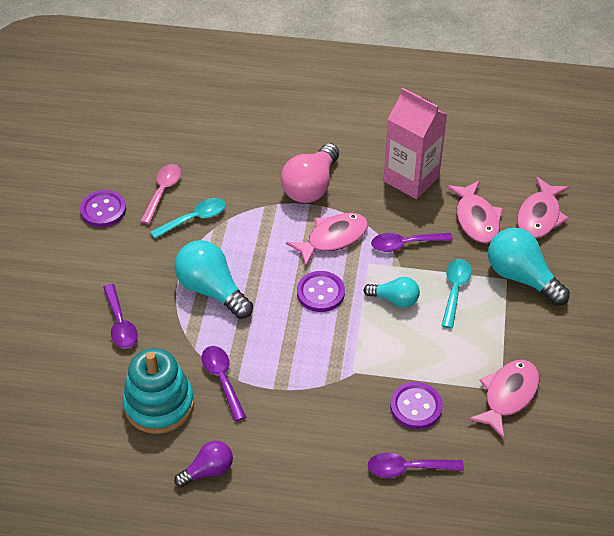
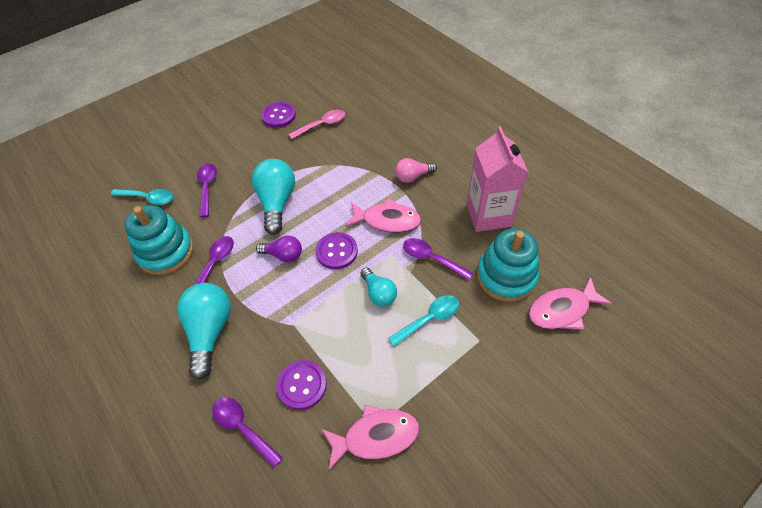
camera: 45 degrees right, 5 degrees up
(120, 324) = (207, 188): purple spoon -> purple spoon turned 150 degrees clockwise
(194, 219) = (320, 152): turquoise spoon -> turquoise spoon (148, 198)
(208, 470) = (137, 317): purple light bulb -> purple light bulb (283, 255)
(311, 186) = (413, 177): pink light bulb -> pink light bulb, size x0.59
(476, 219) = (506, 276): pink fish -> turquoise stacking toy
(521, 277) = (493, 348): turquoise light bulb -> turquoise light bulb (210, 331)

